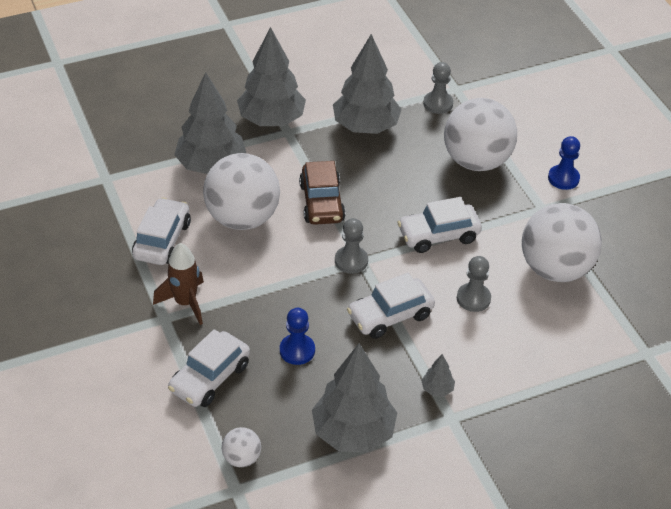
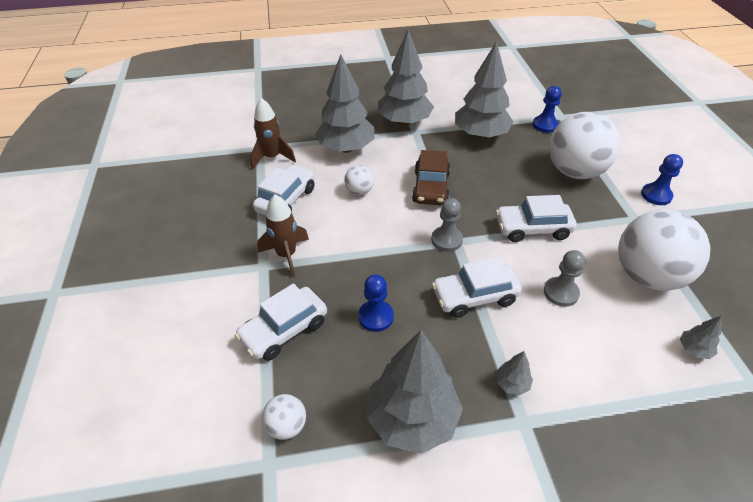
camera: 15 degrees right, 0 degrees up
(126, 189) = (272, 157): none -> brown rocket
(242, 218) = (359, 191): white ball -> white ball, size x0.44
(438, 104) = (545, 125): grey pawn -> blue pawn
(597, 332) = (694, 349): none -> grey tree

